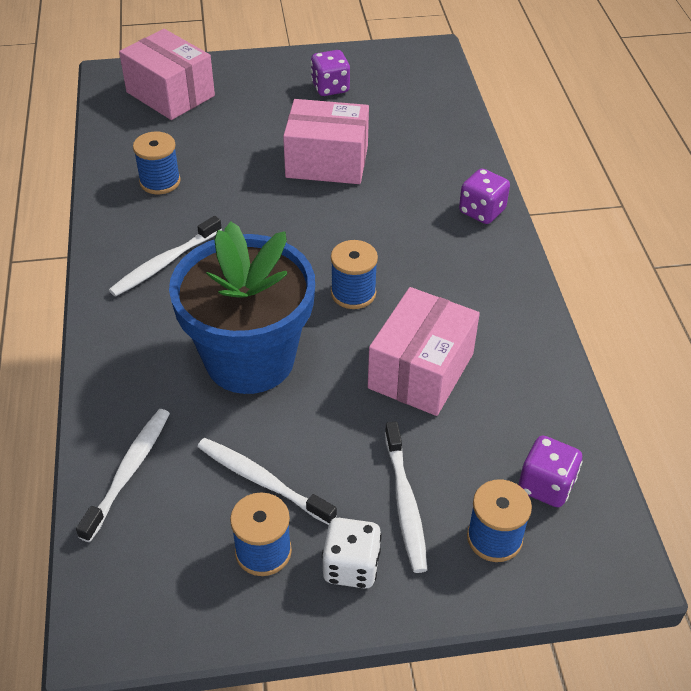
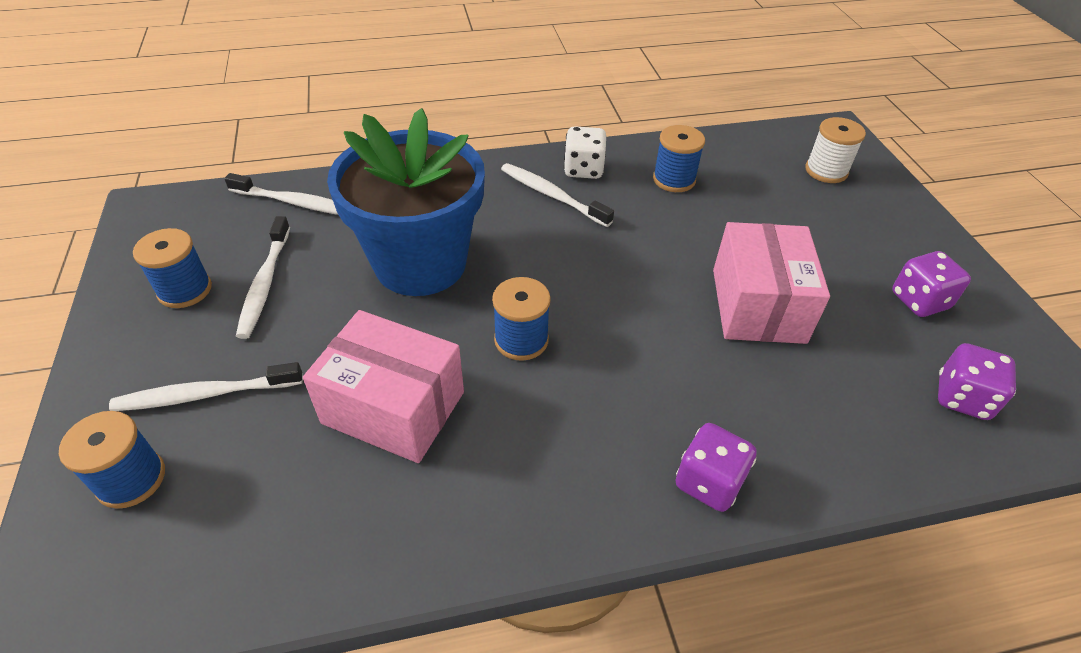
camera: 85 degrees right, 0 degrees up
(170, 94) = (826, 171): pink box -> white spool
(262, 481) = (265, 283): white toothbrush -> white toothbrush turned 150 degrees clockwise
(351, 566) = (144, 352): white dice -> white dice (583, 169)
(546, 485) = (187, 541): purple dice -> purple dice (962, 398)

